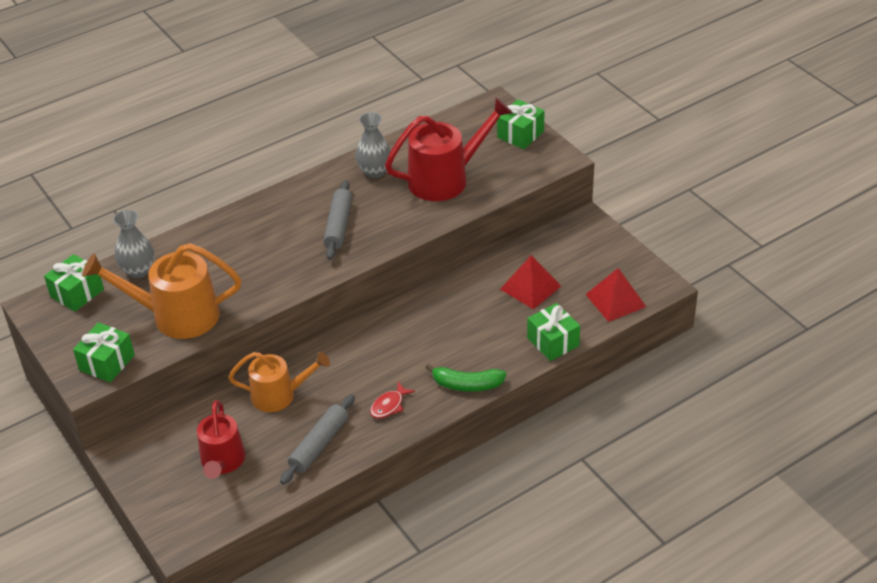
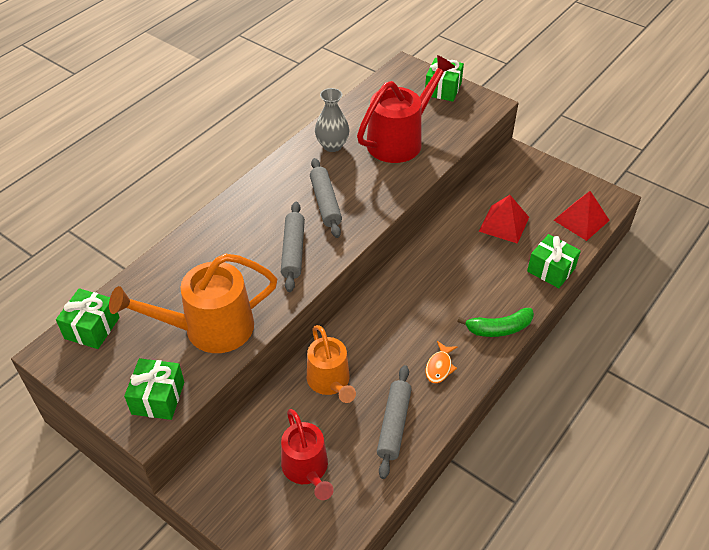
camera: 20 degrees left, 5 degrees up
(138, 270) = (147, 289): grey vase -> none
(280, 395) = (330, 382): orange watering can -> orange watering can turned 90 degrees clockwise
(285, 264) = (293, 251): none -> grey rolling pin
(389, 405) = (439, 367): red fish -> orange fish

